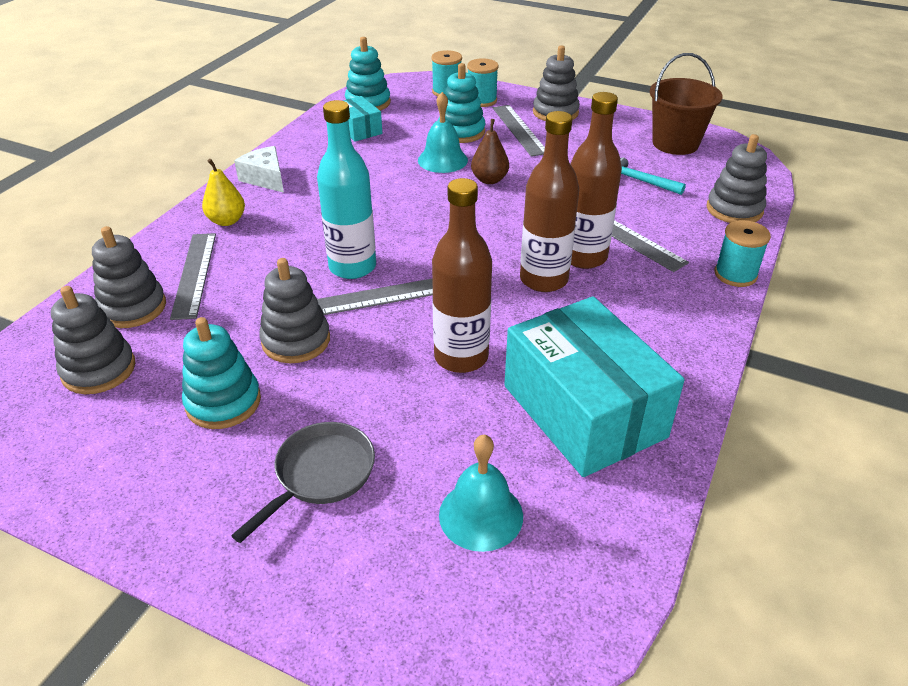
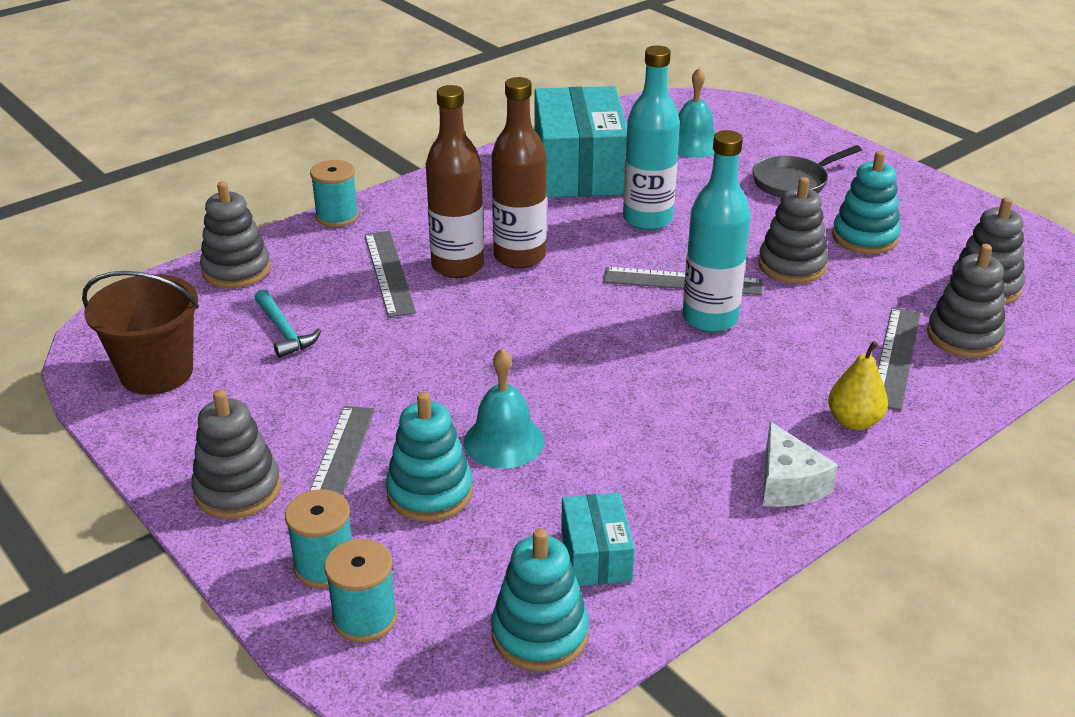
camera: 155 degrees left, 5 degrees down
(461, 357) = (647, 219): brown bottle -> turquoise bottle
(489, 180) = (467, 387): brown pear -> none

